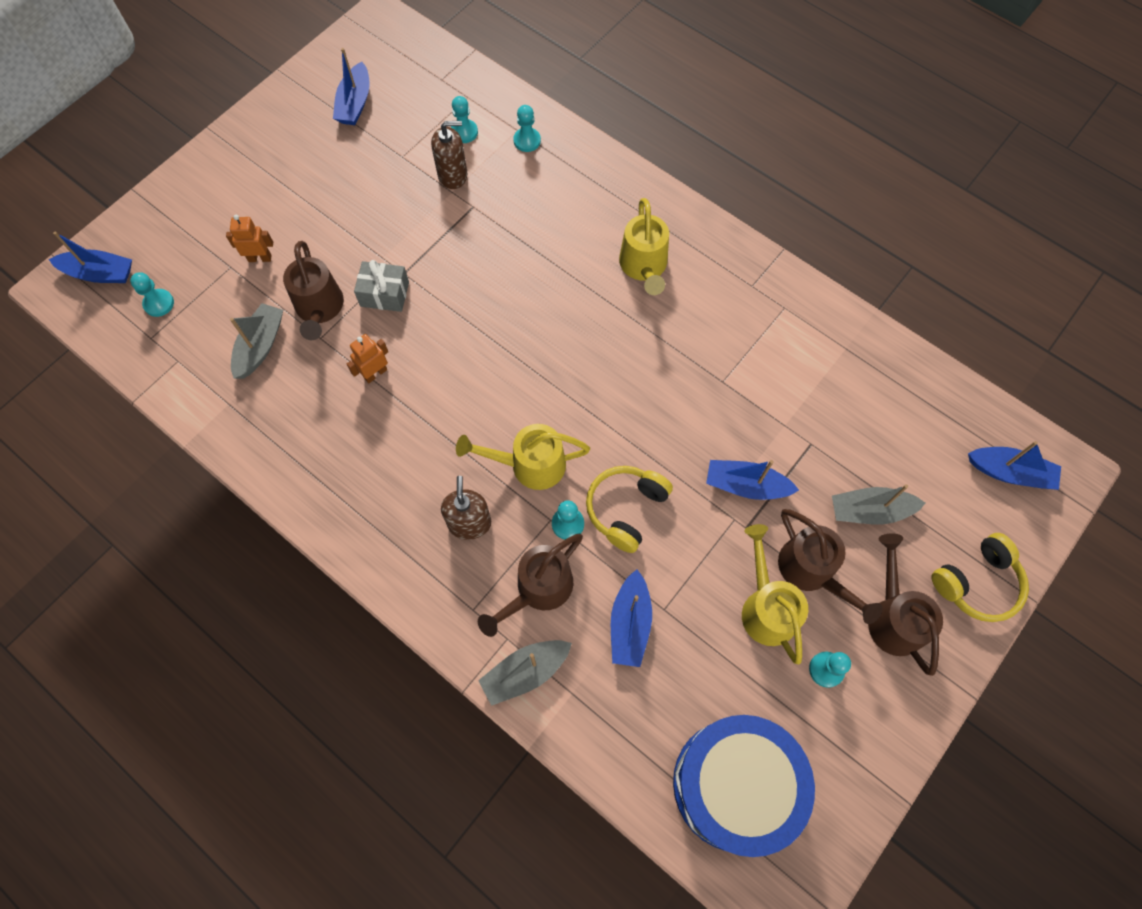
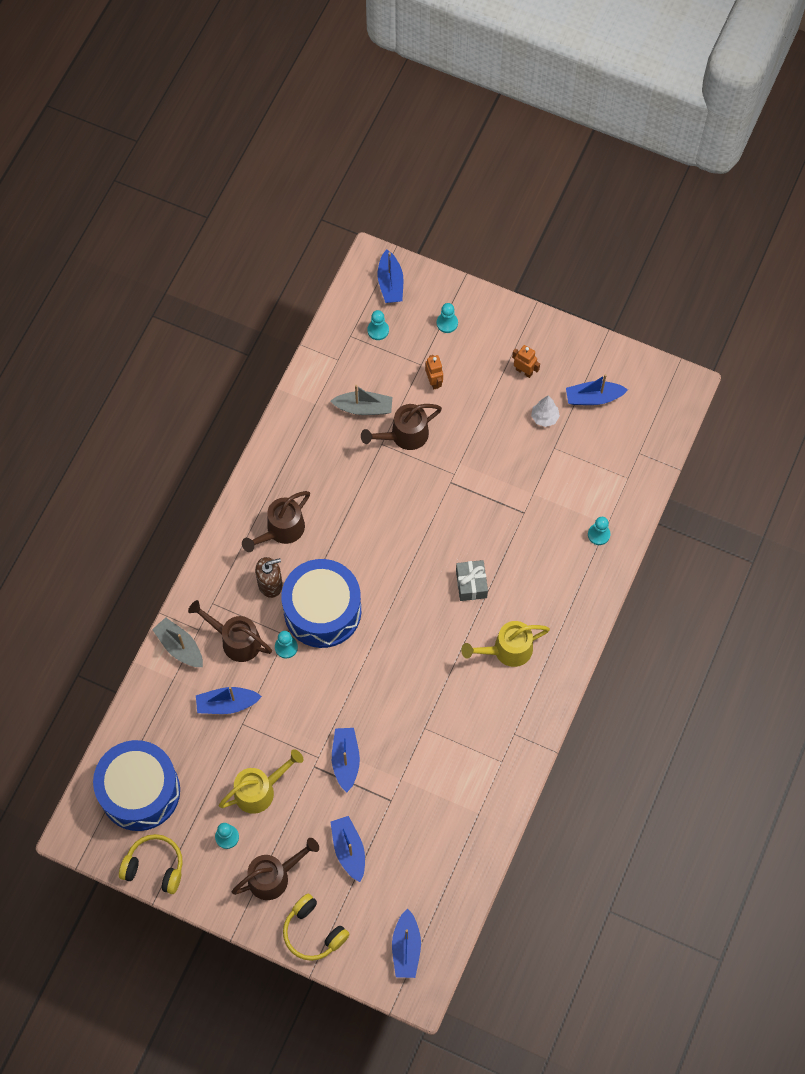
camera: 75 degrees right, 0 degrees up
(359, 156) = (544, 417): none -> white tree
(375, 373) = (364, 489): orange robot -> orange robot (524, 371)
(384, 294) = (429, 475): grey gift -> grey gift (471, 584)
(453, 175) = (548, 490): brown soap dispenser -> none
(464, 132) = (592, 486): turquoise pawn -> turquoise pawn (447, 323)
(529, 465) = (322, 611): yellow watering can -> blue drum
(626, 509) = (306, 683): yellow headphones -> yellow headphones (154, 867)
(812, 572) = (293, 817): brown watering can -> brown watering can (281, 531)
(870, 511) = (349, 850): grey boat -> blue boat

